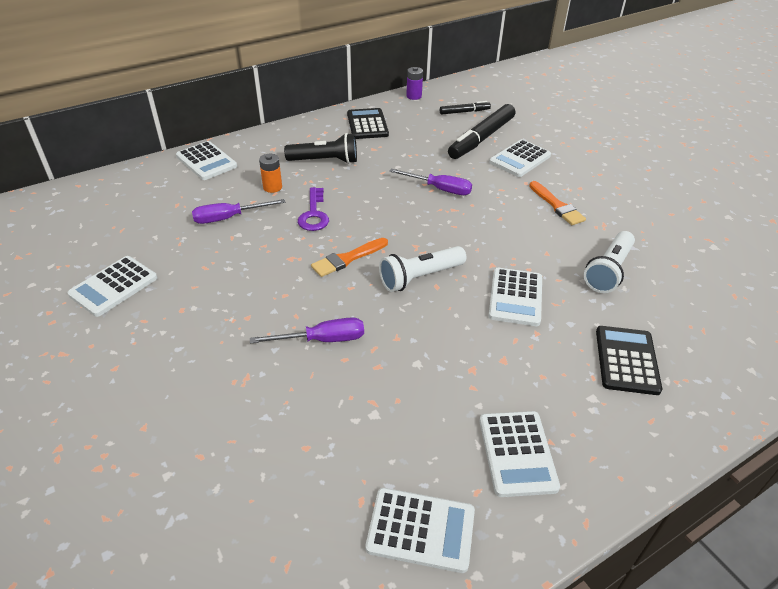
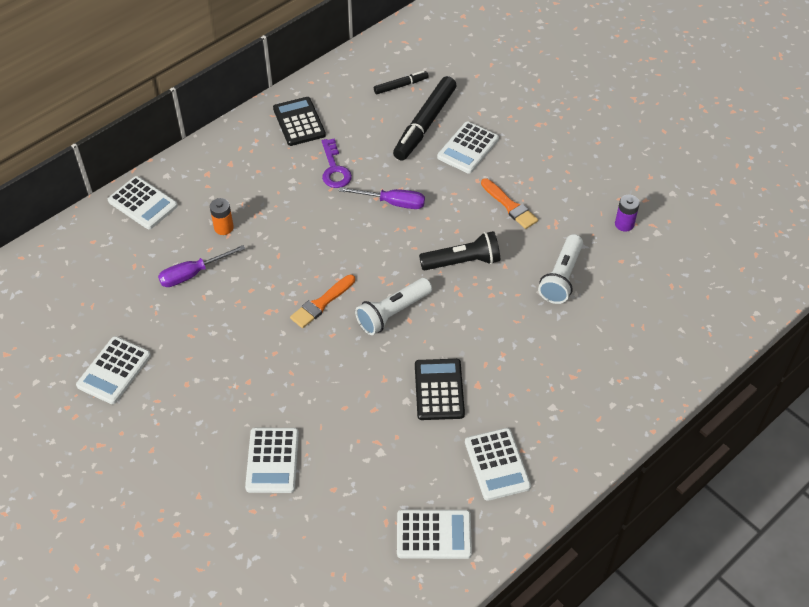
camera: 10 degrees left, 10 degrees up
(314, 214) = (275, 255): purple key -> purple key (334, 169)
(322, 340) = (321, 392): purple screwdriver -> none
(325, 161) = (267, 183): black flashlight -> black flashlight (462, 262)
(414, 96) = (341, 69): purple battery -> purple battery (624, 224)
(515, 297) = (481, 320): white calculator -> white calculator (272, 460)
(626, 360) = (579, 367): black calculator -> black calculator (439, 390)

